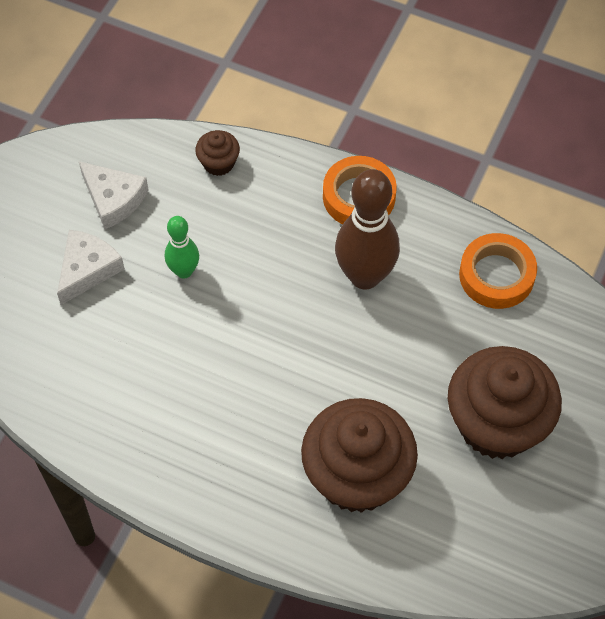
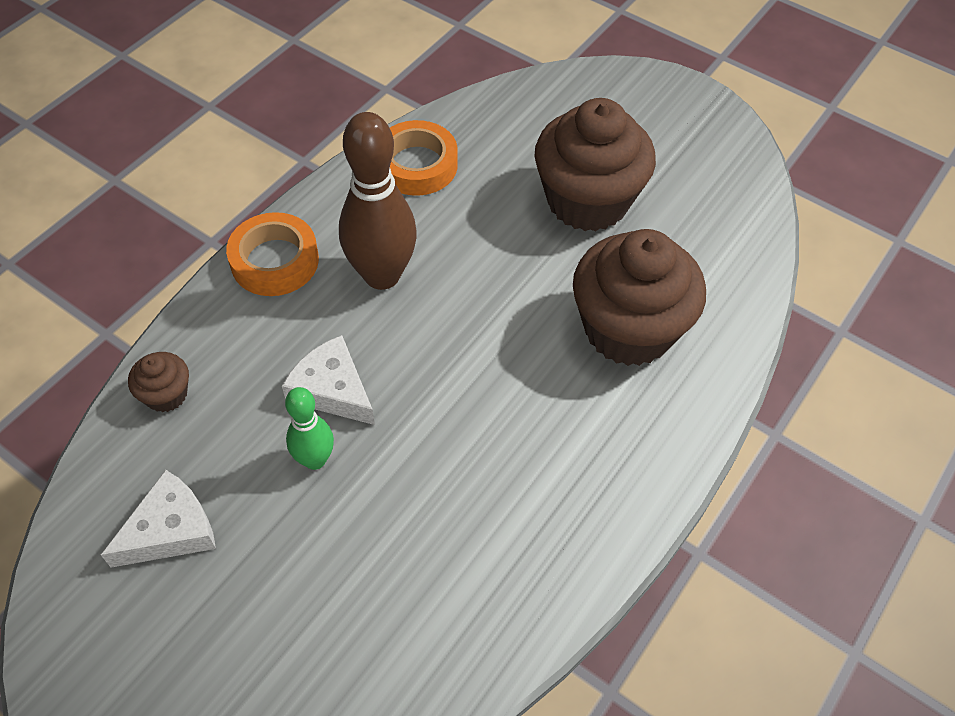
camera: 80 degrees left, 5 degrees down
(87, 269) = (272, 580): white cheese -> white cheese (332, 390)

